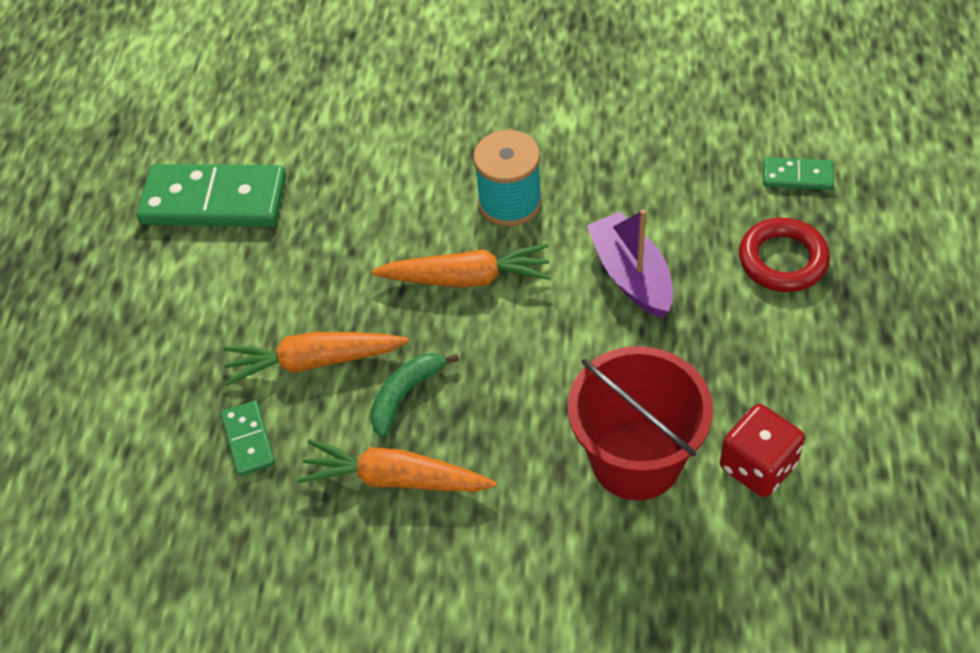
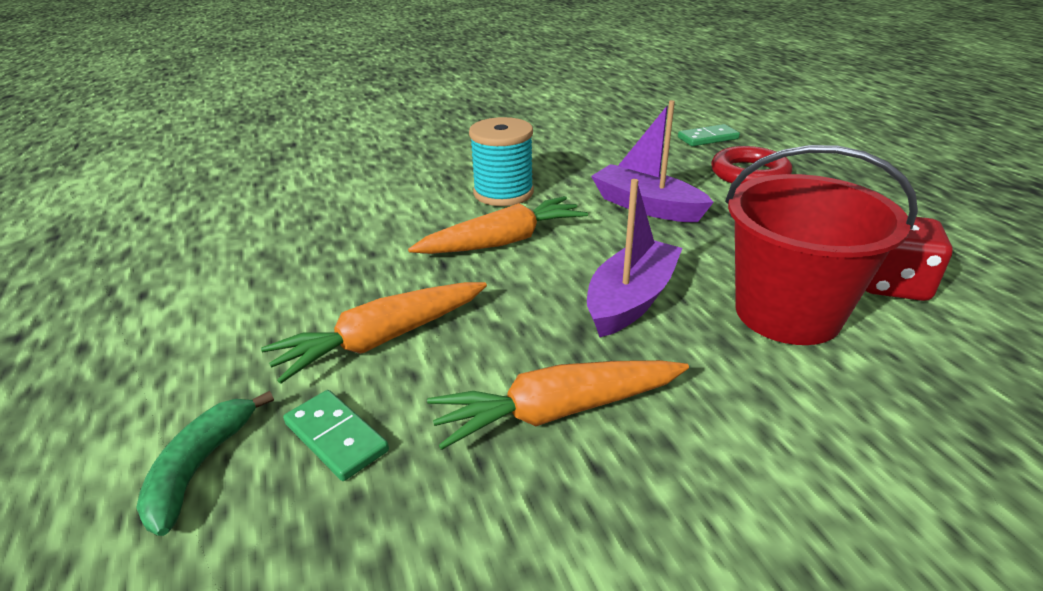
camera: 30 degrees left, 20 degrees down
(214, 201) = (195, 255): green domino -> none
(405, 395) = (509, 335): green banana -> green banana (200, 468)
(522, 394) = (631, 300): none -> purple boat

